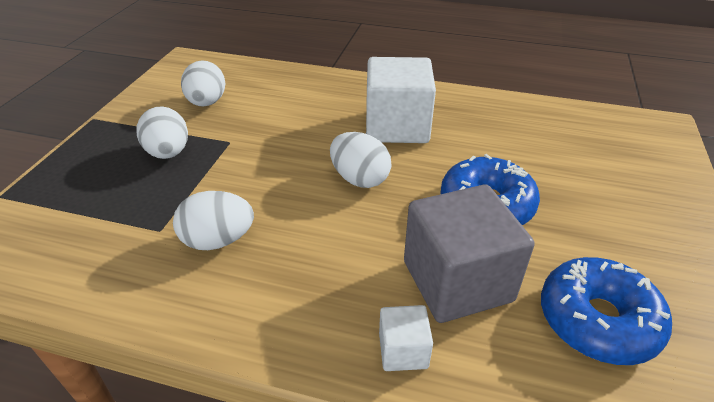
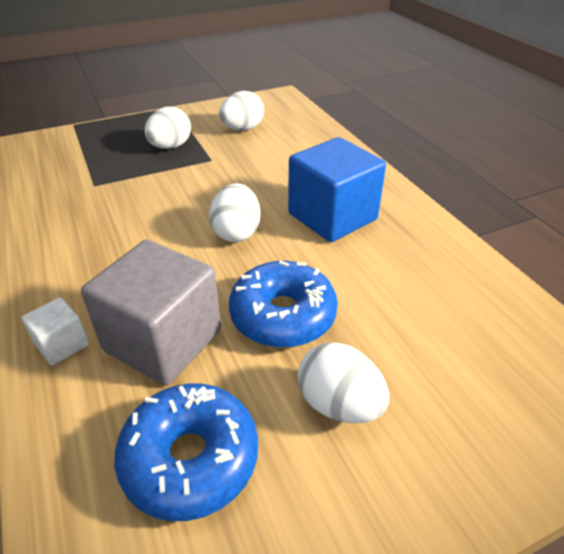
camera: 50 degrees right, 0 degrees up
(218, 240) = (104, 209): white egg -> white egg (339, 404)
(397, 126) = (332, 217): white cube -> blue cube

